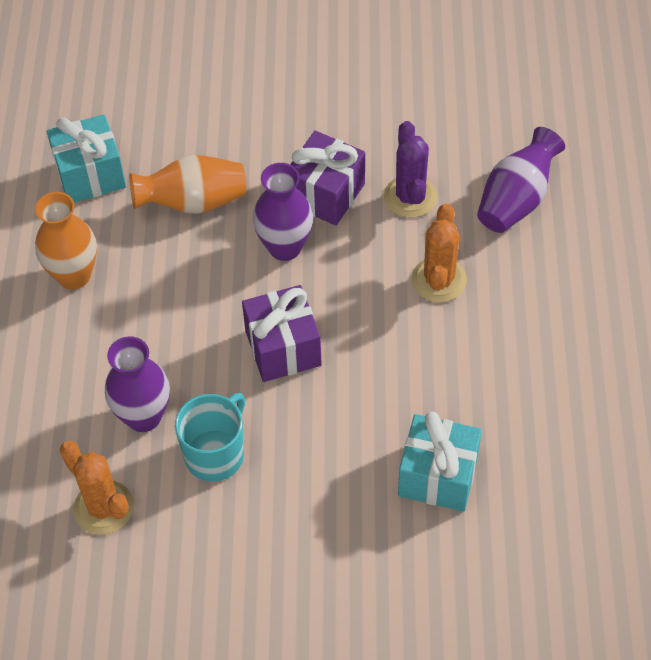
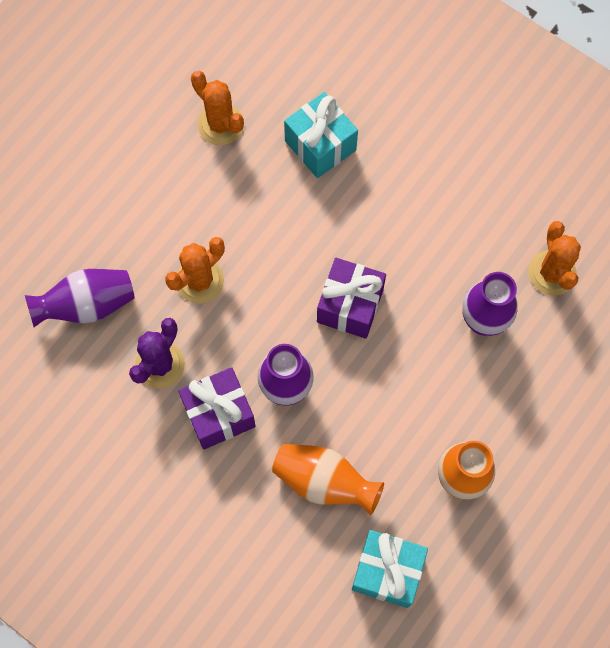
camera: 145 degrees left, 15 degrees up
(215, 454) = (452, 259): turquoise mug -> none
(554, 428) = (220, 124): none -> orange cactus

